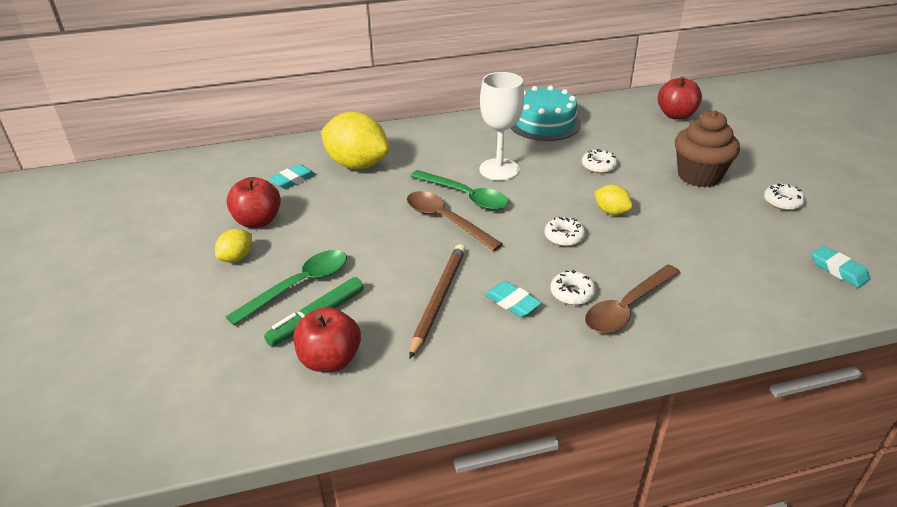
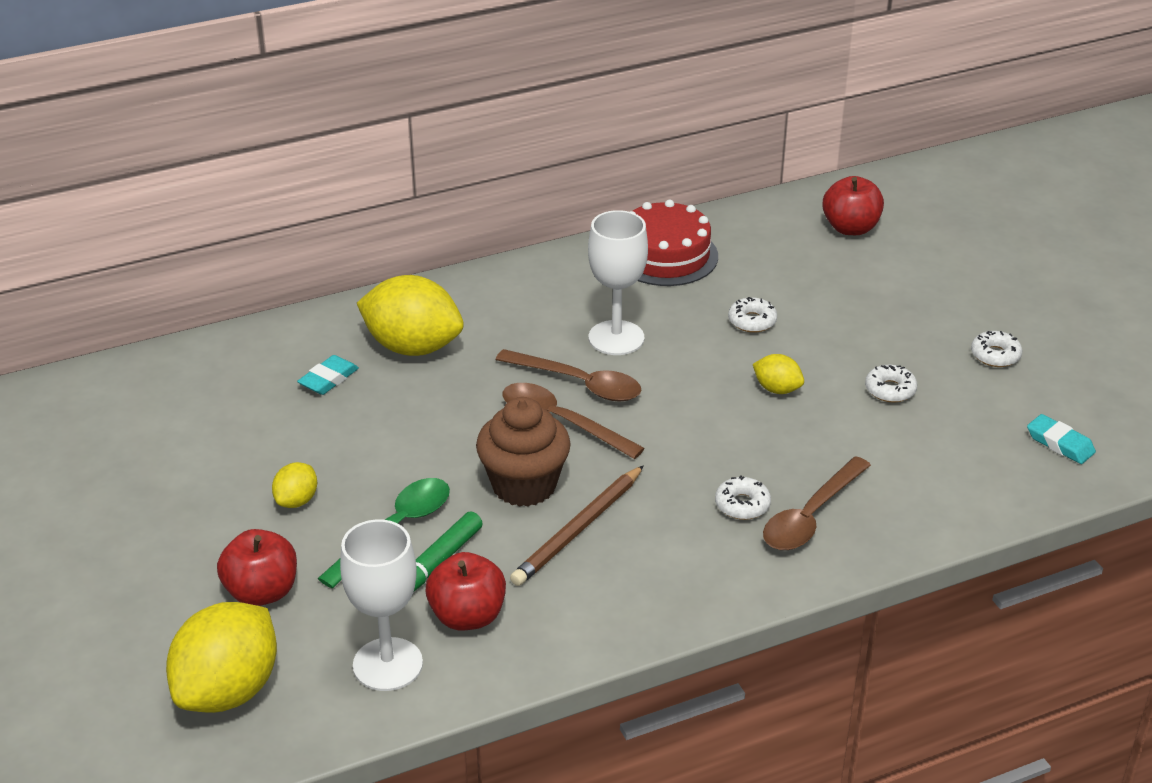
camera: 10 degrees left, 0 degrees up
(118, 401) = (228, 690): none -> yellow lemon
(252, 394) = (387, 664): none -> white goblet
(258, 221) = (303, 446): red apple -> red apple (262, 592)
(438, 299) = (578, 529): brown pencil -> brown pencil turned 150 degrees counterclockwise
(465, 196) = (578, 383): green spoon -> brown spoon
(512, 302) = (671, 524): turquoise eraser -> none
(544, 123) = (665, 255): turquoise cake -> red cake
(564, 236) = (721, 430): white donut -> white donut (890, 390)
(699, 176) = (887, 325): brown cupcake -> brown cupcake (524, 485)

